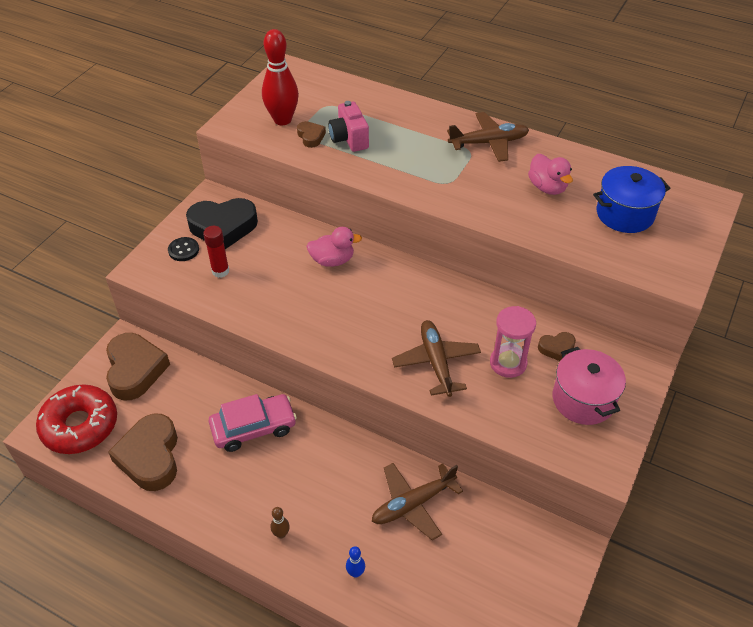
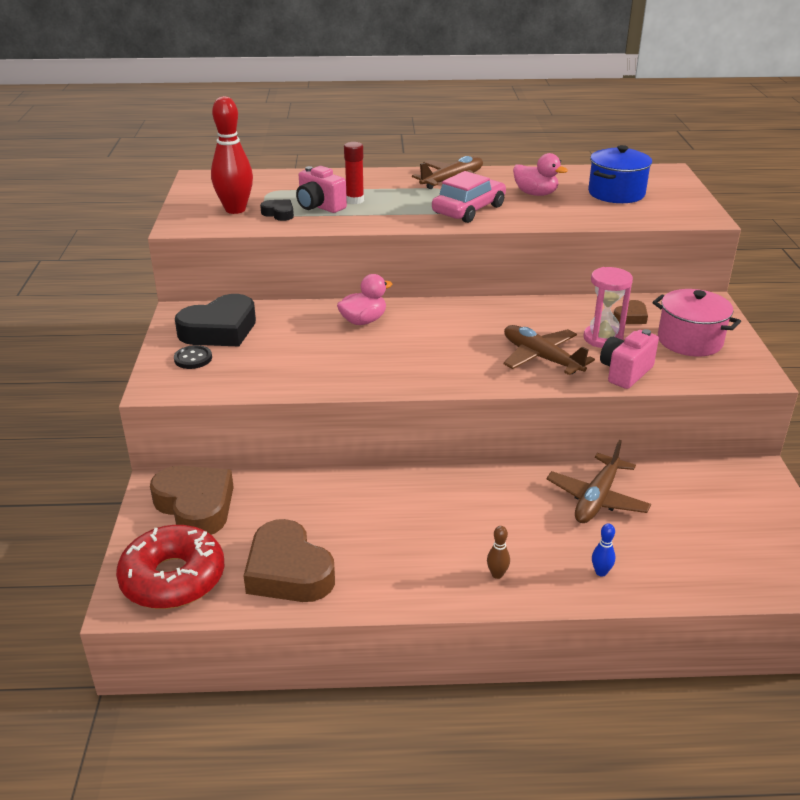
camera: 30 degrees left, 15 degrees down
(220, 271) = (253, 362): red glue stick -> red glue stick (355, 200)
(253, 428) = (380, 503): pink car -> pink car (468, 209)
(311, 137) = (279, 213): brown heart -> black heart
(491, 410) = (625, 372): none -> pink camera

